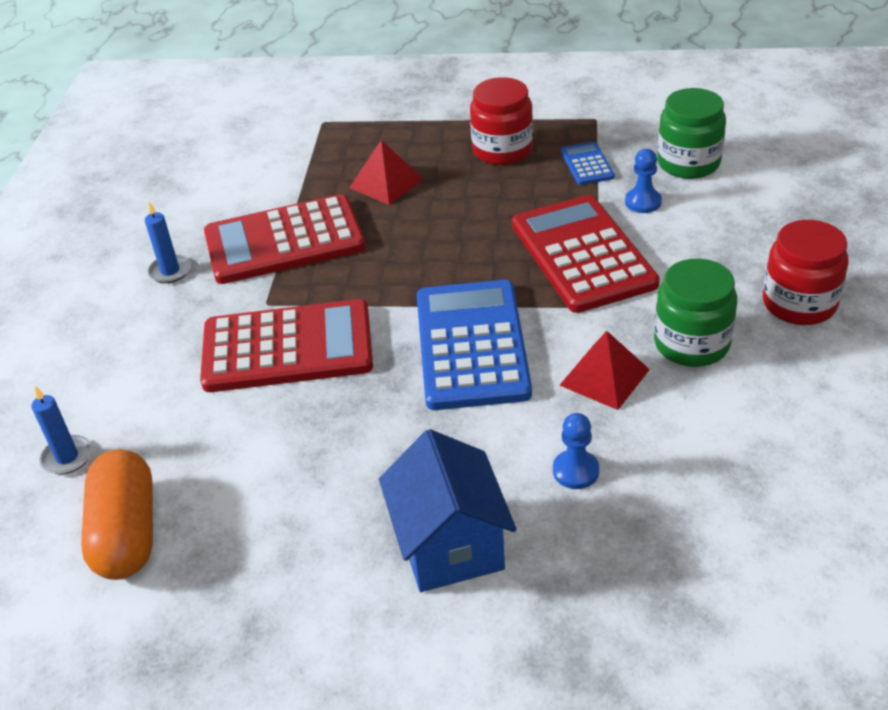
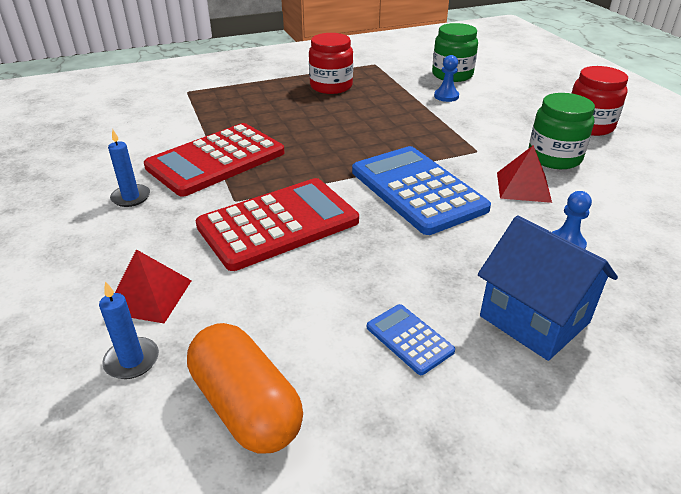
camera: 30 degrees left, 5 degrees down
(386, 183) = (266, 115): red pyramid -> red pyramid (149, 296)
(582, 254) = (438, 127): red calculator -> none
(587, 164) = (392, 85): blue calculator -> blue calculator (409, 339)

